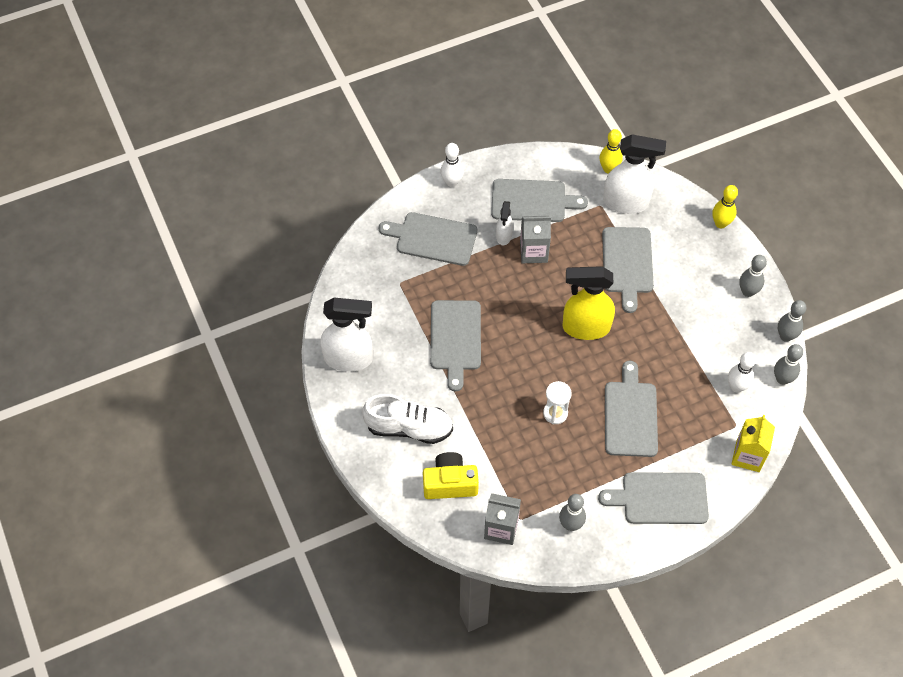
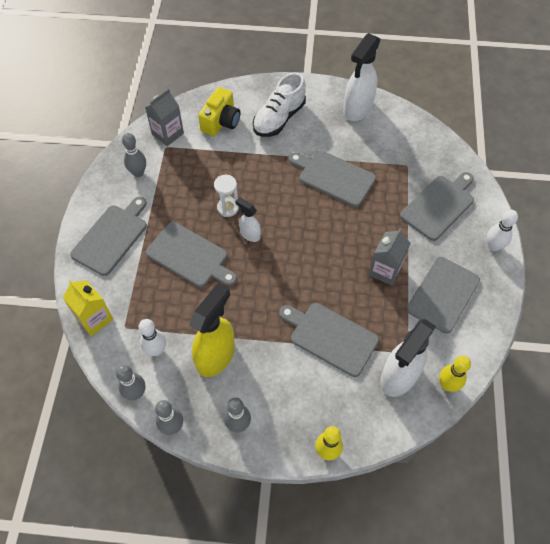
camera: 120 degrees right, 0 degrees up
(504, 236) = (414, 256): white spray bottle -> white spray bottle (250, 234)
(585, 327) = (287, 268): yellow spray bottle -> yellow spray bottle (216, 355)

